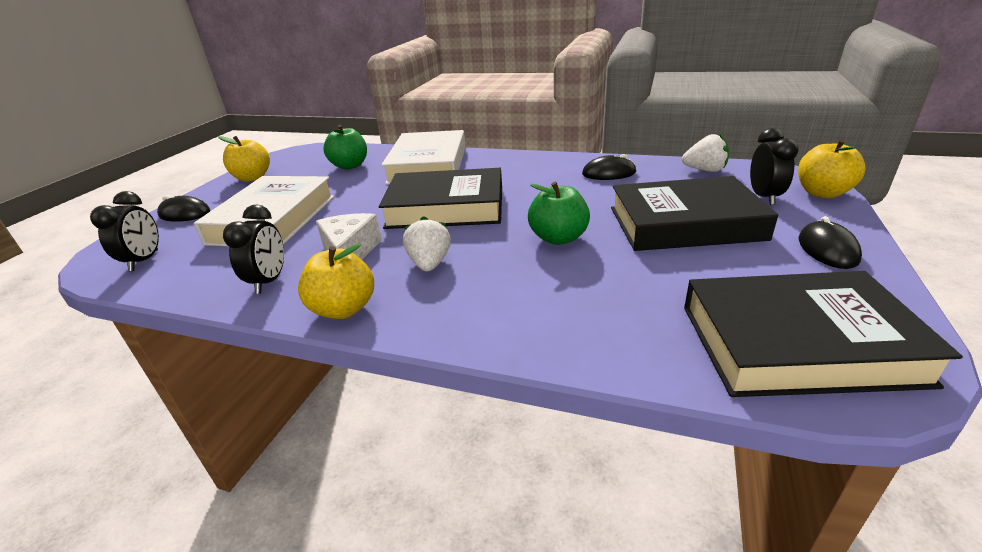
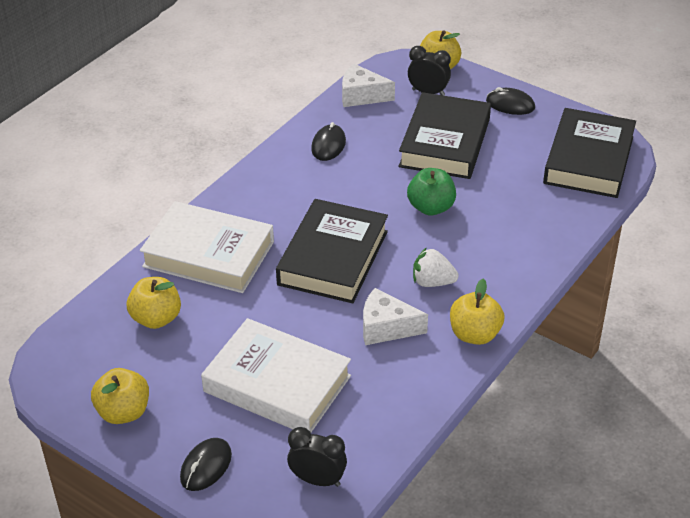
camera: 75 degrees left, 10 degrees up
(269, 281) = (410, 379): black clock -> none
(350, 166) = (156, 318): green apple -> yellow apple
(705, 170) = (361, 96): white strawberry -> white cheese

